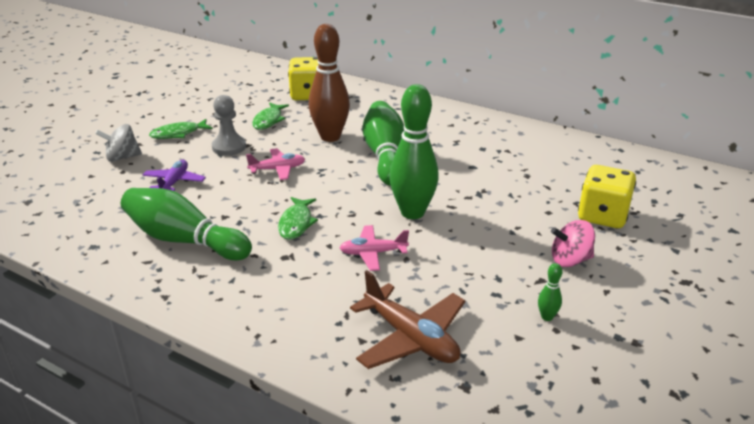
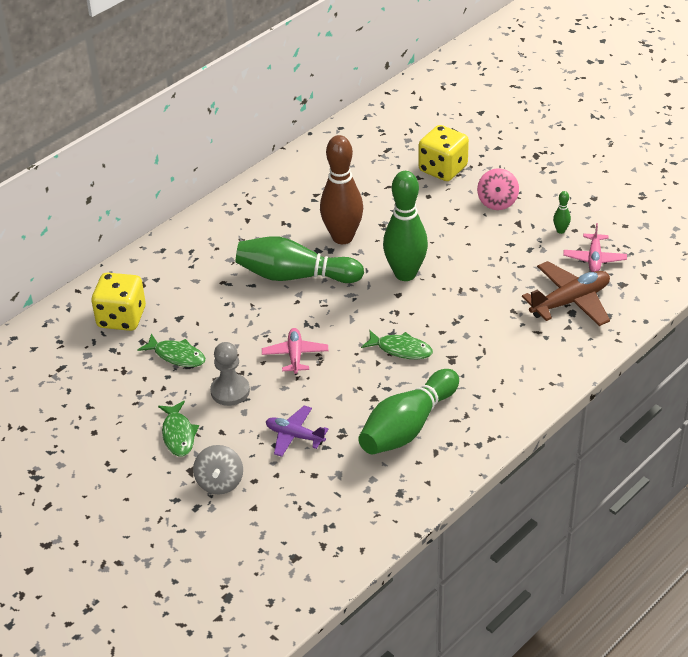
camera: 75 degrees left, 10 degrees up
(330, 137) = (238, 310): brown bowling pin -> brown bowling pin (342, 237)
(373, 253) = (460, 306): pink plane -> pink plane (594, 258)

